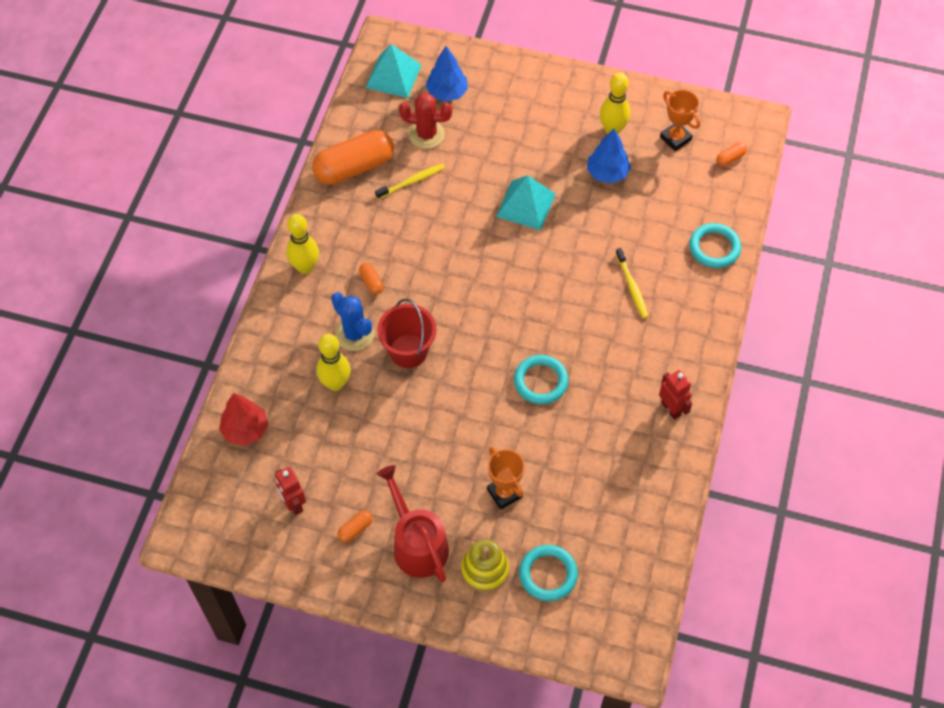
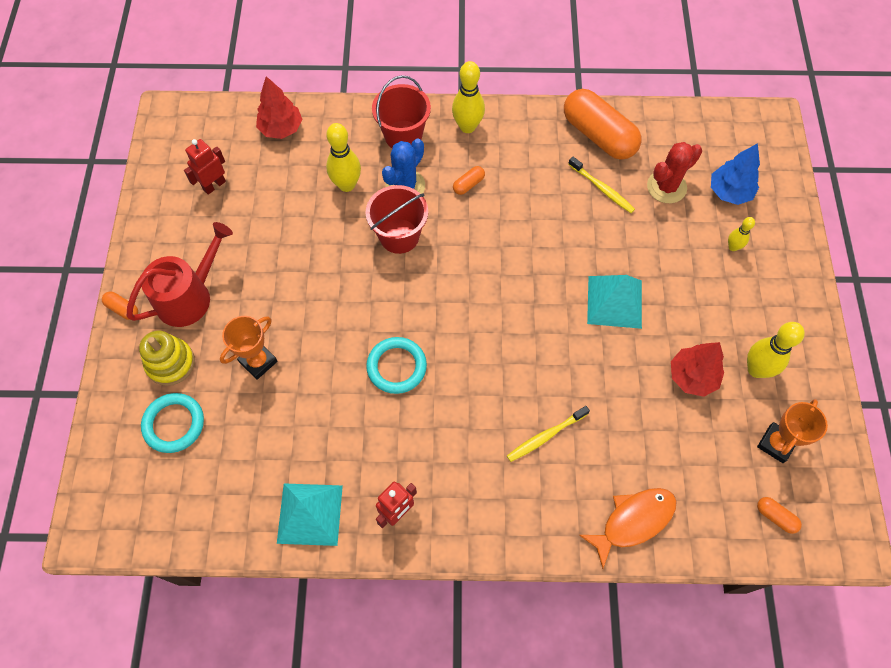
camera: 75 degrees right, 5 degrees up
(295, 323) = (403, 136): none -> red bucket
(355, 529) = (196, 241): orange capsule -> orange capsule (123, 309)
(393, 76) = (728, 139): turquoise pyramid -> turquoise pyramid (310, 514)
(426, 134) = (666, 187): red cactus -> red cactus turned 60 degrees clockwise
(500, 108) = (733, 247): none -> yellow bowling pin
(607, 173) = (692, 377): blue tree -> red tree
(714, 248) = (633, 521): turquoise ring -> orange fish

